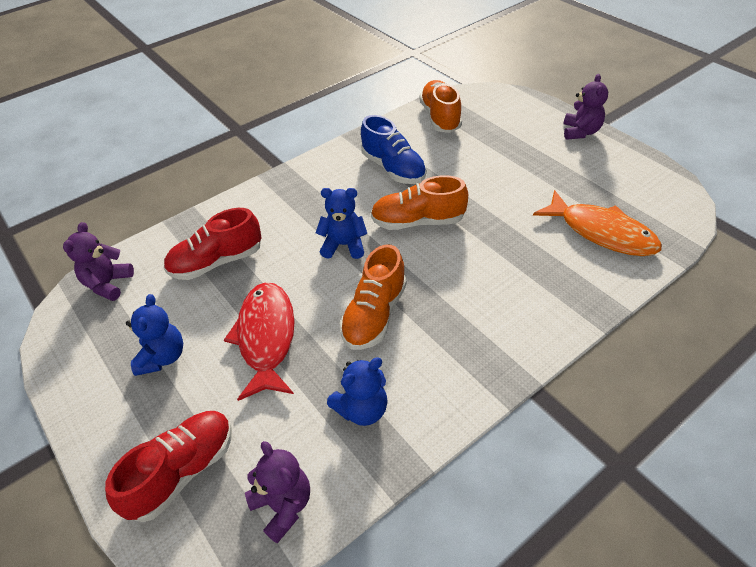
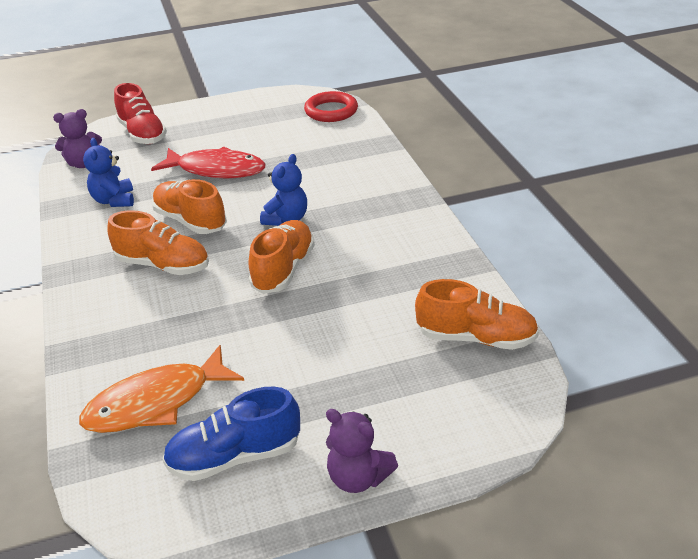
camera: 110 degrees right, 10 degrees down
(108, 284) = (331, 111): purple teddy bear -> red ring
(162, 357) = (238, 130): blue teddy bear -> none
(217, 262) = (318, 155): red shoe -> none
(393, 168) = (385, 272): blue shoe -> blue shoe (235, 456)
(454, 303) = (163, 265): none -> orange shoe

